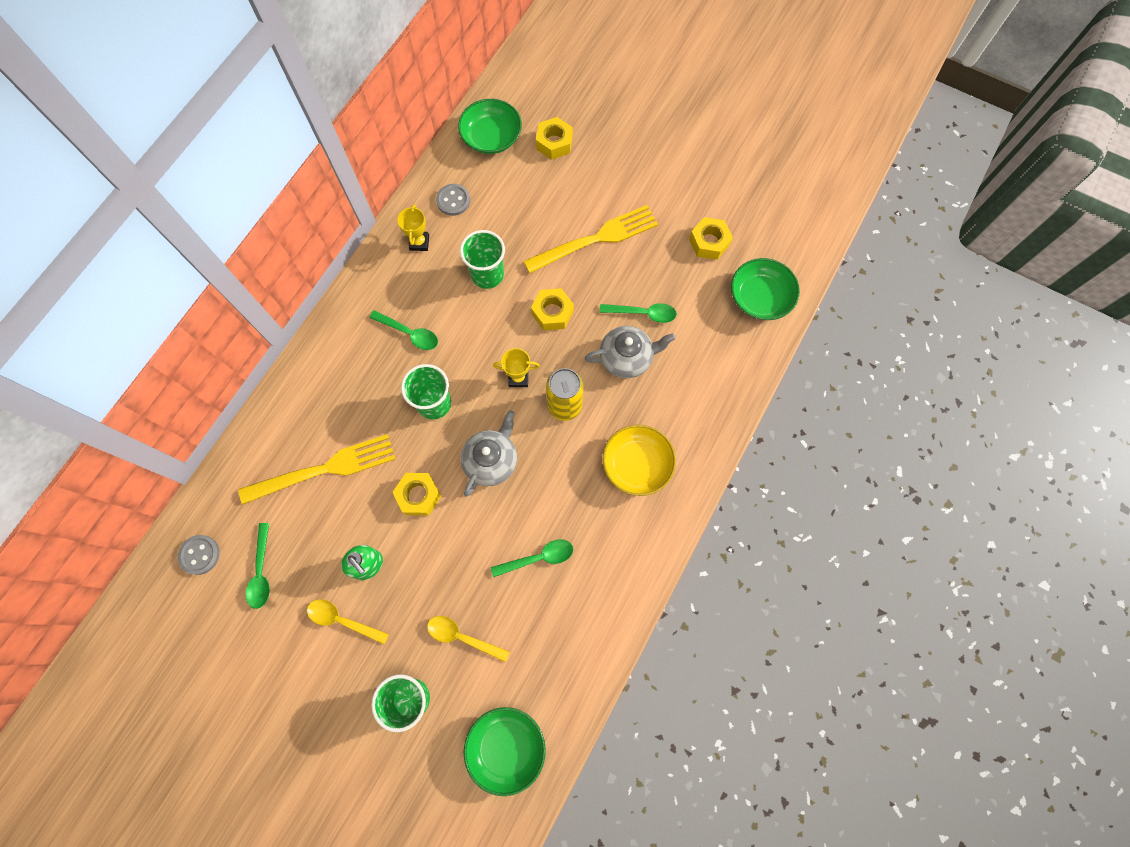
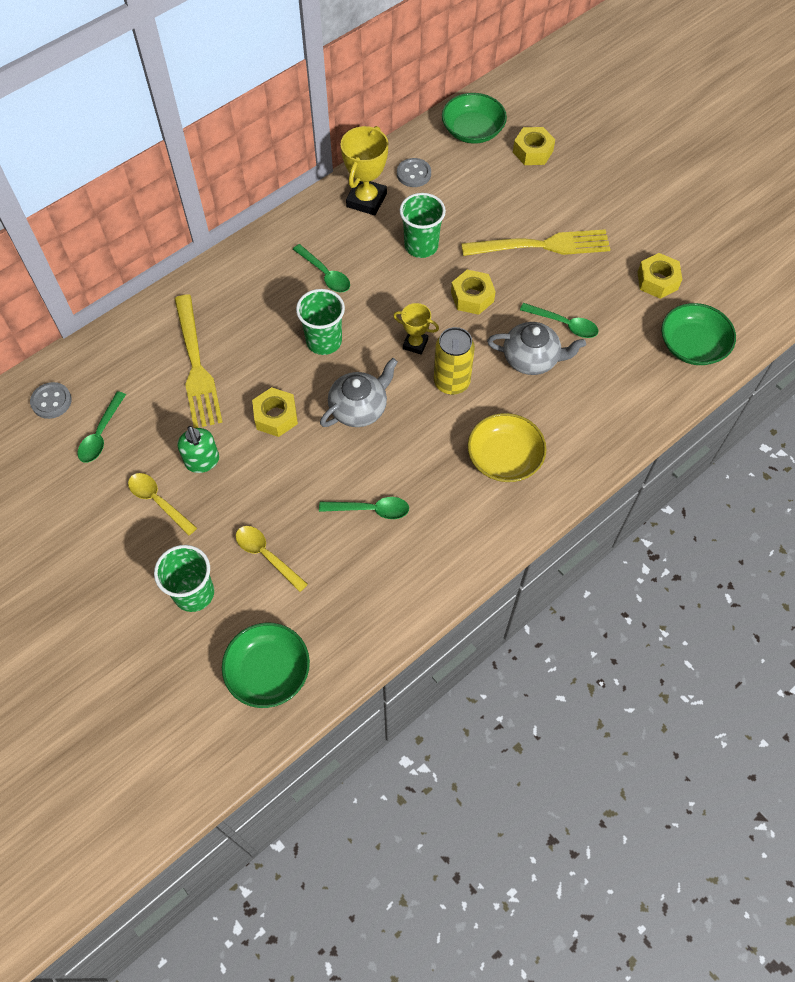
camera: 20 degrees right, 10 degrees down
(324, 469) = (196, 365): yellow fork -> yellow fork turned 75 degrees clockwise
(419, 242) = (366, 200): yellow trophy -> yellow trophy, size x1.69

